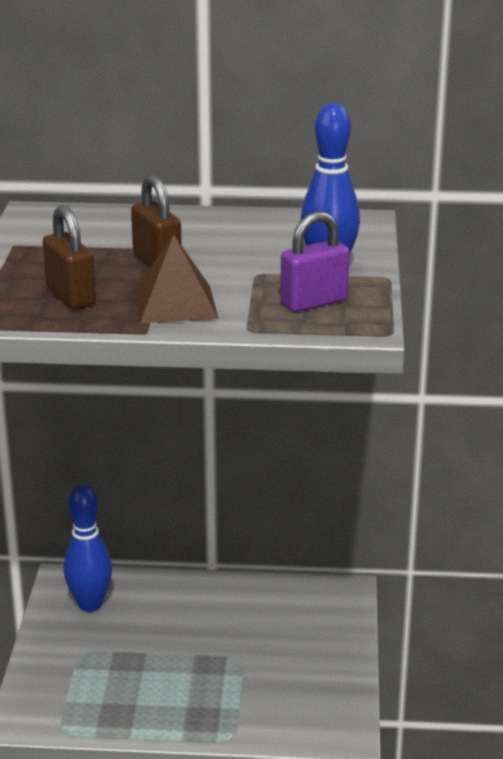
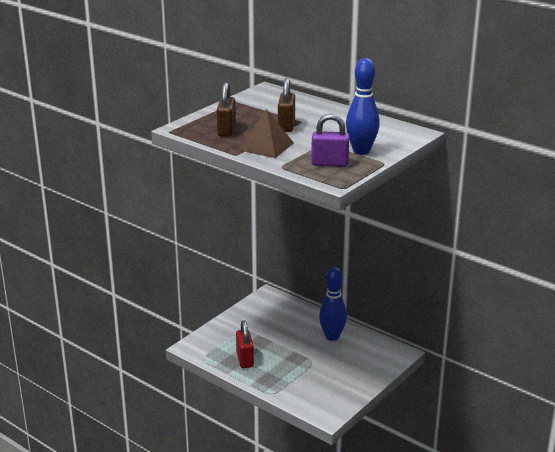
camera: 35 degrees right, 0 degrees up
(90, 604) = (268, 310): blue bowling pin -> blue bowling pin (332, 336)
(133, 702) = (245, 359): none -> red padlock

